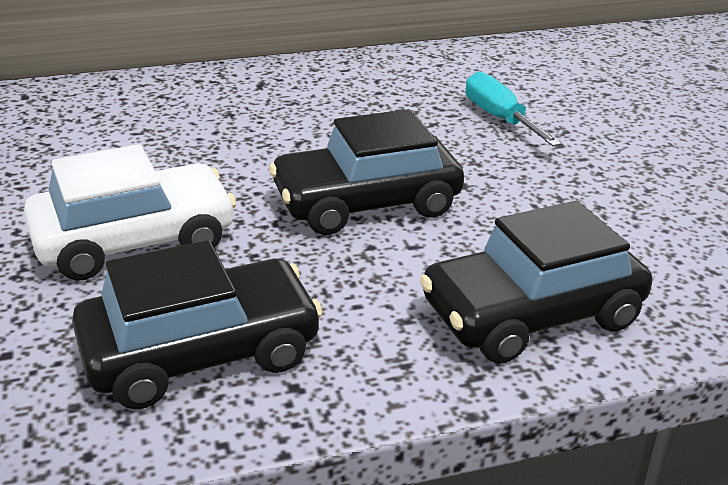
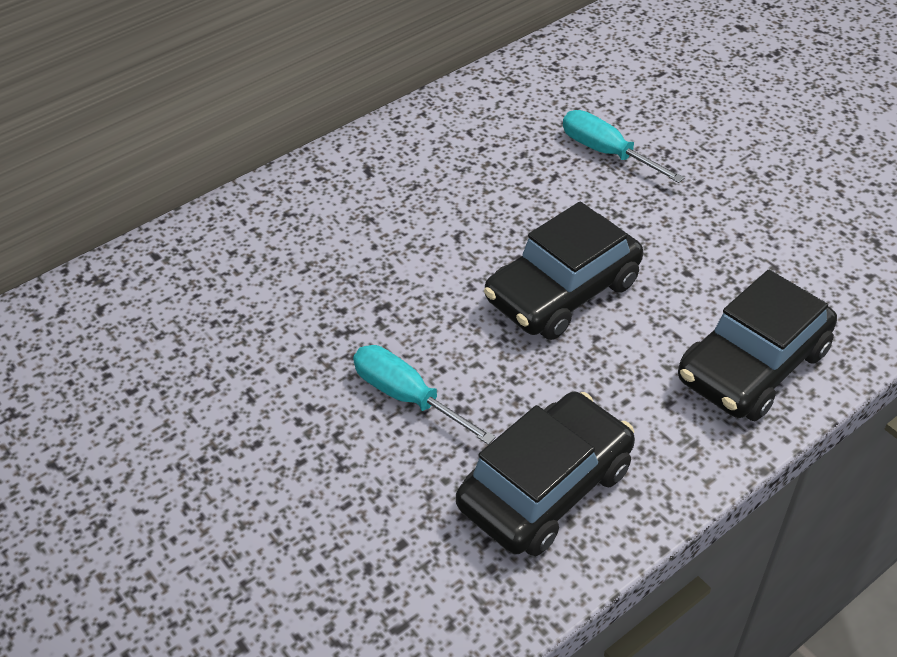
camera: 20 degrees left, 15 degrees up
(135, 241) = (408, 397): white car -> turquoise screwdriver

